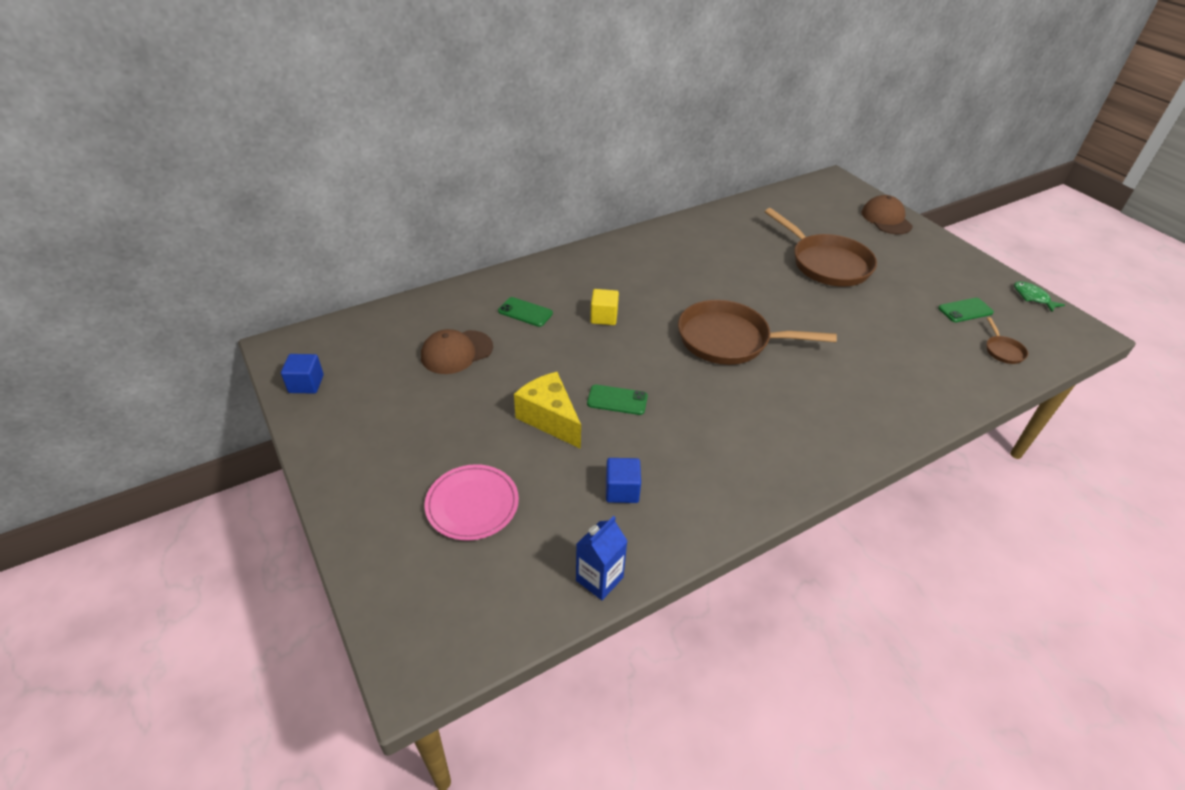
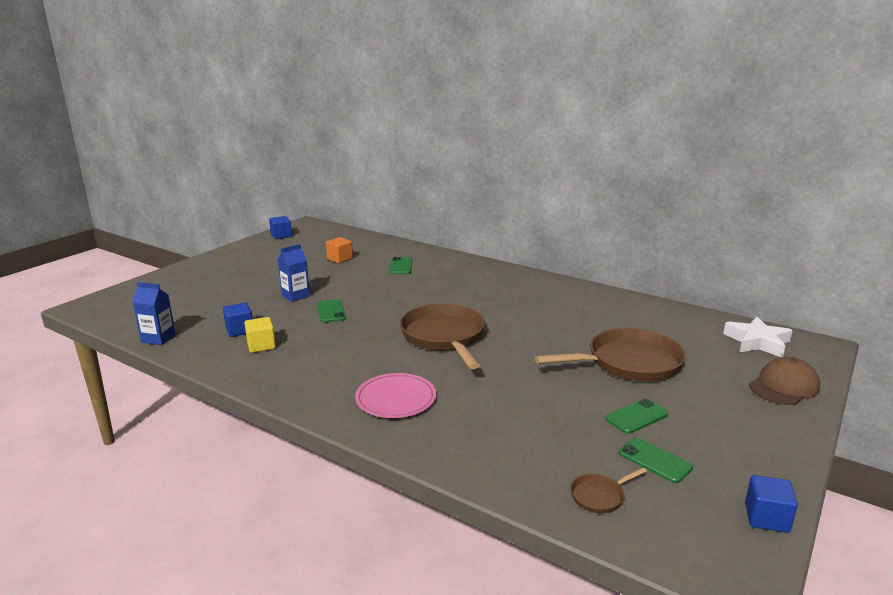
camera: 65 degrees right, 20 degrees down
(456, 352) = (340, 259): brown cap -> orange cube
(472, 504) = (207, 293): pink plate -> pink plate (396, 399)
(549, 419) = (295, 296): yellow cheese -> blue carton
(604, 317) = (423, 289): yellow cube -> yellow cube (261, 346)
(819, 198) = (757, 342): none -> white star
(826, 263) = (628, 363): brown pan -> brown pan turned 135 degrees counterclockwise
(907, 294) = (636, 417): none -> green phone
(1032, 297) = (766, 518): green fish -> blue cube

